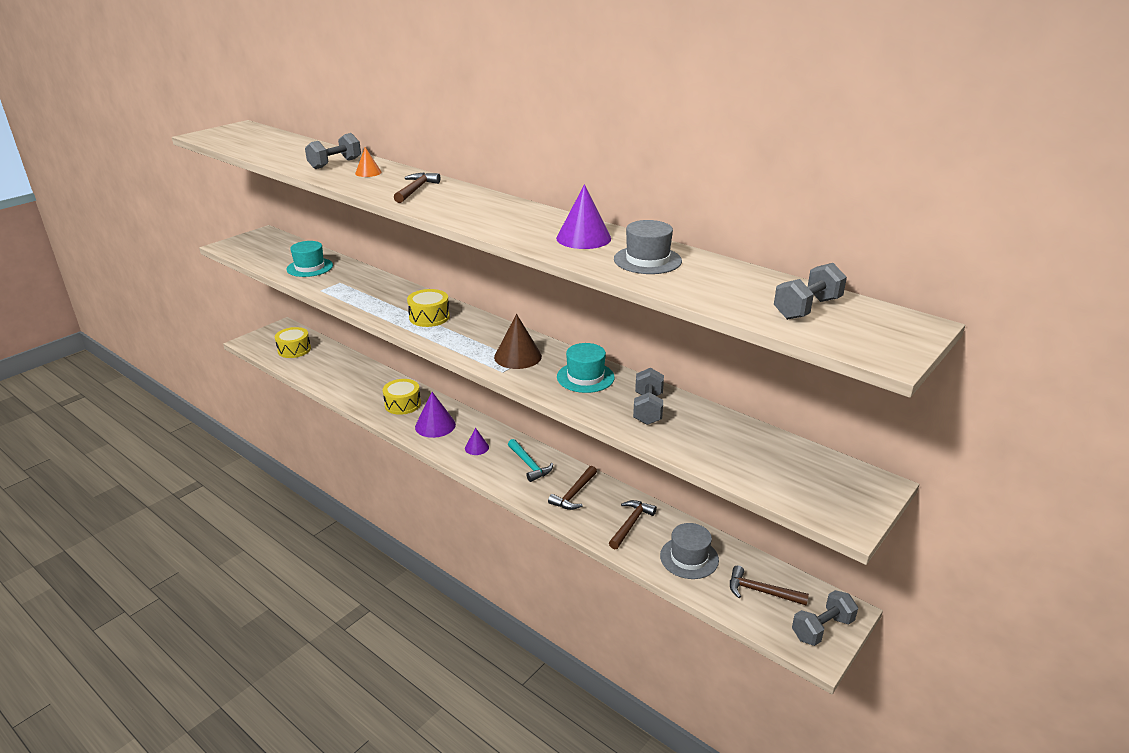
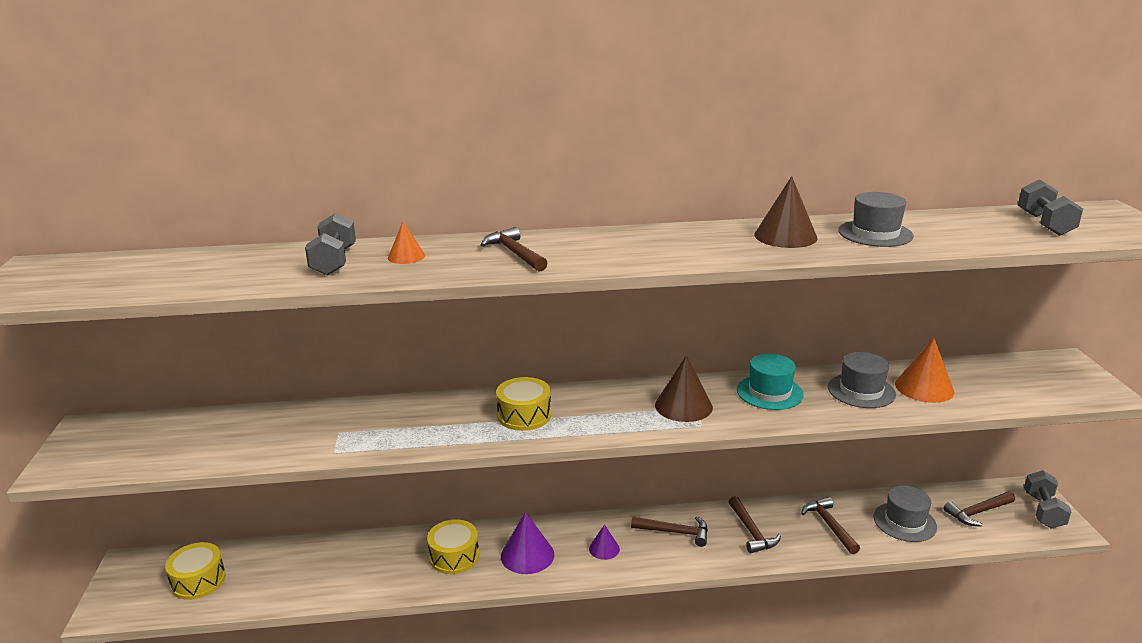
camera: 45 degrees left, 5 degrees down
(310, 267) = (257, 435): turquoise hat -> none
(529, 465) = (675, 532): turquoise hammer -> brown hammer
(583, 238) = (785, 236): purple cone -> brown cone
(647, 409) = (861, 391): grey dumbbell -> grey hat
(699, 432) = (924, 387): none -> orange cone

